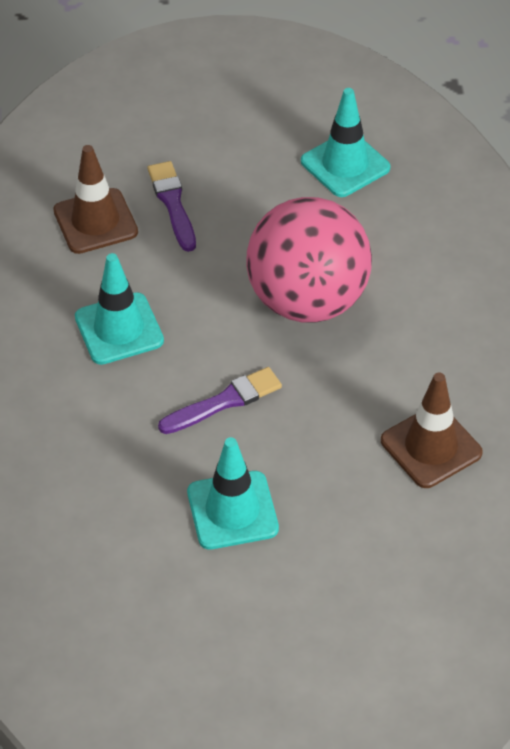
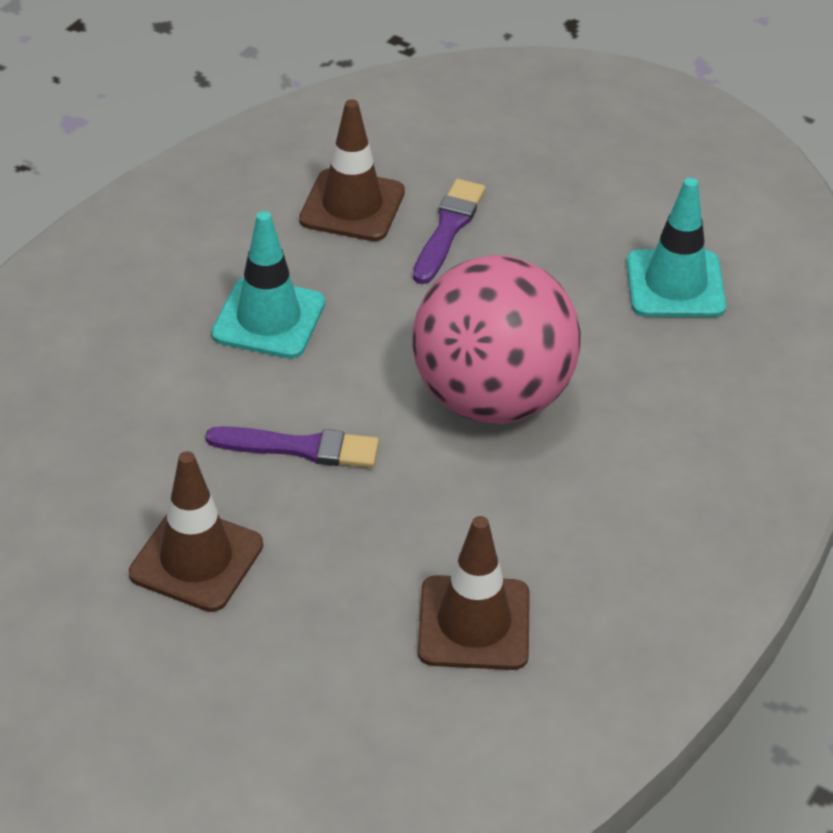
camera: 35 degrees right, 5 degrees down
(232, 510) = (196, 559): turquoise traffic cone -> brown traffic cone

